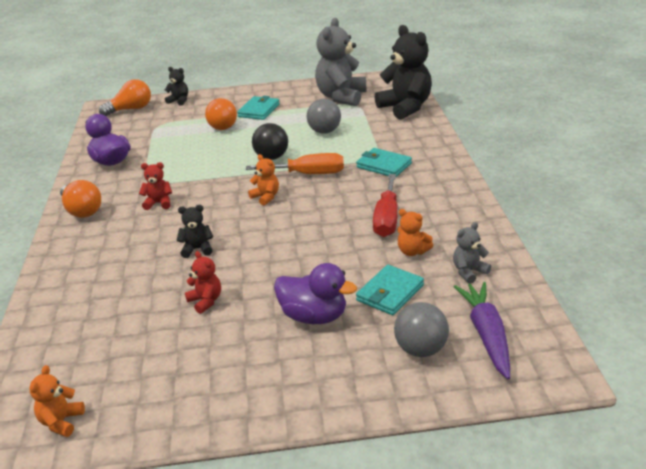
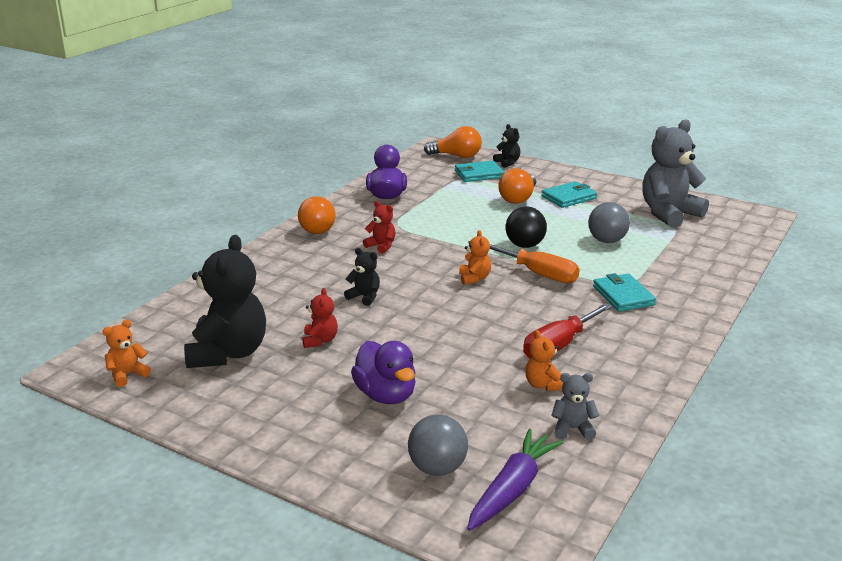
camera: 35 degrees right, 5 degrees down
(390, 293) = (474, 409): turquoise wallet -> turquoise wallet (479, 174)
(405, 108) = (725, 249): black teddy bear -> black teddy bear (228, 353)

